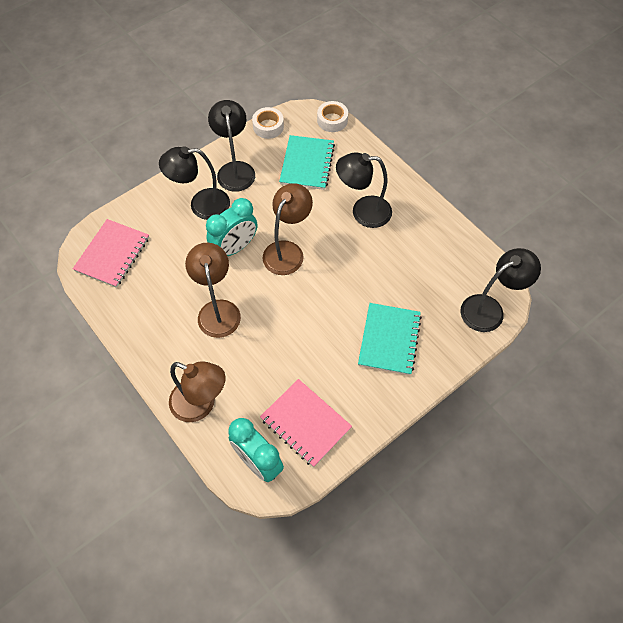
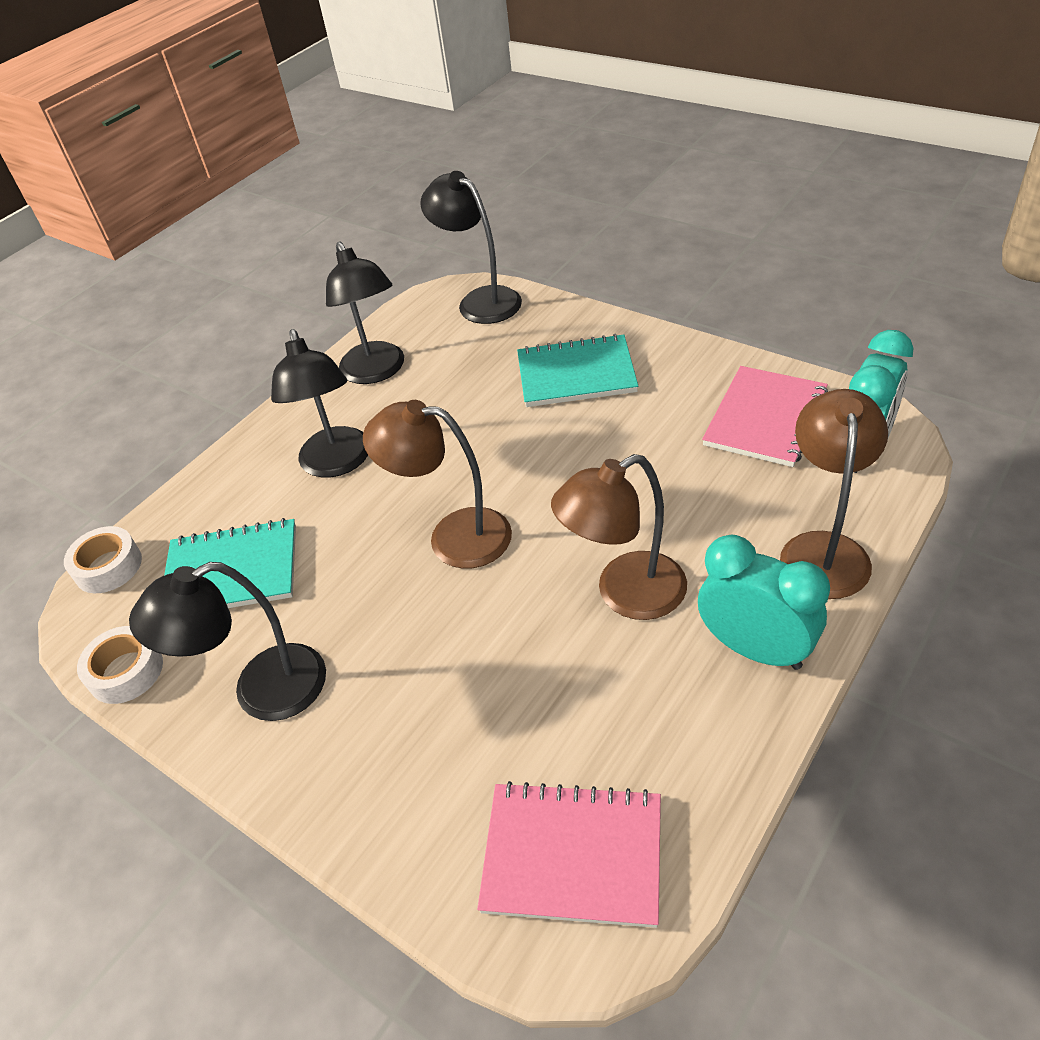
camera: 100 degrees left, 15 degrees down
(201, 205) = (376, 720): black lamp -> black lamp (376, 372)
(235, 248) = (472, 617): turquoise clock -> turquoise clock (755, 649)

